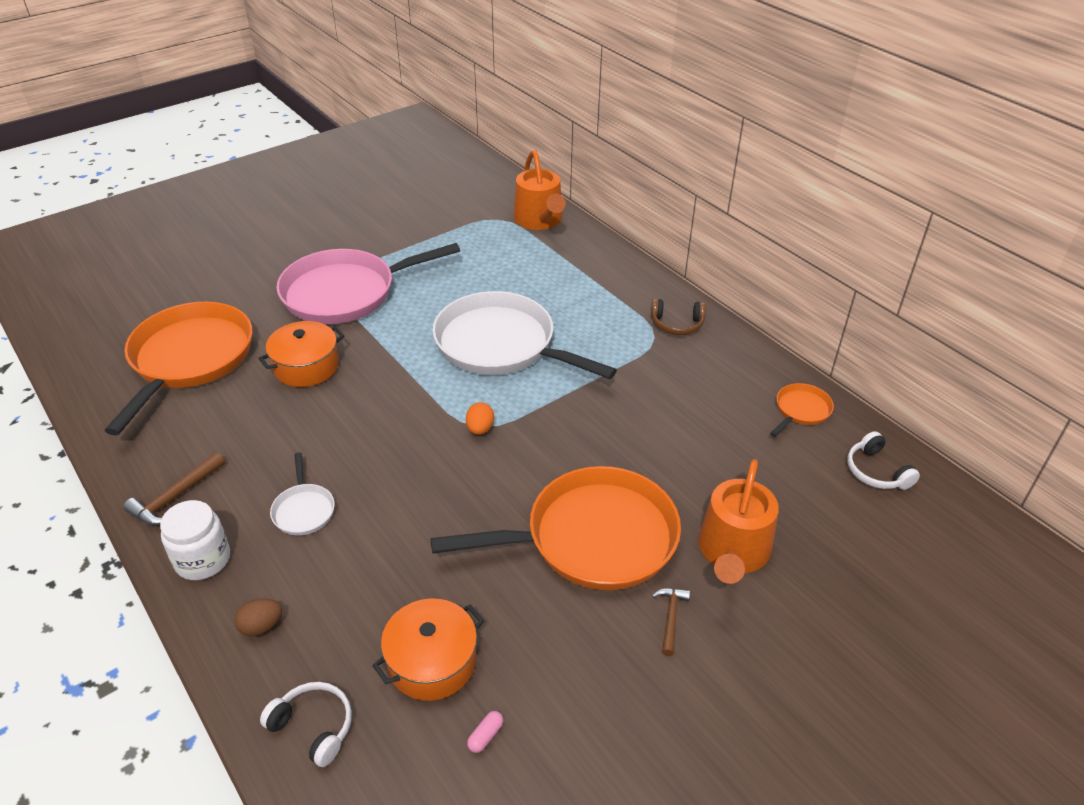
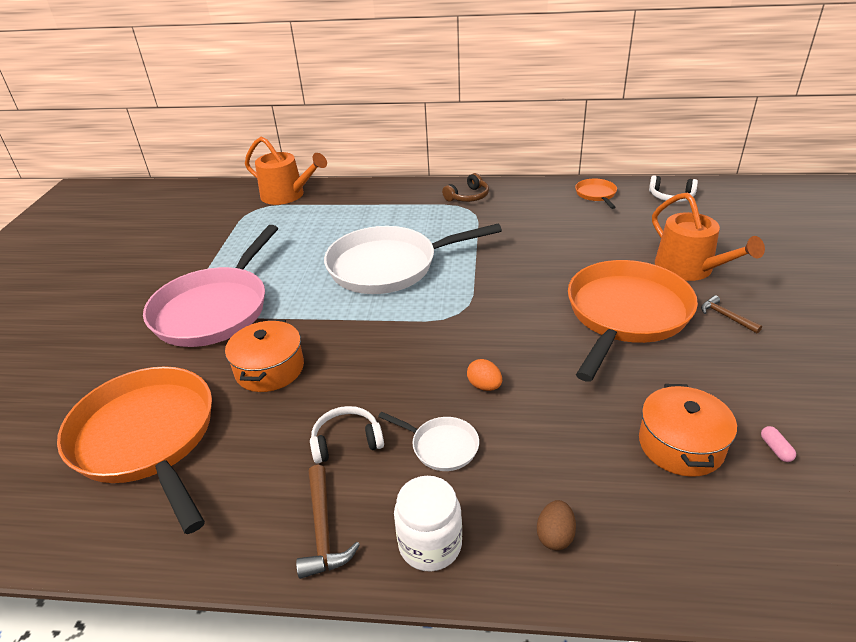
camera: 45 degrees left, 5 degrees down
(313, 727) = (701, 550): white headphones -> white headphones (346, 441)
(480, 429) = (463, 314): orange egg -> orange egg (484, 386)

